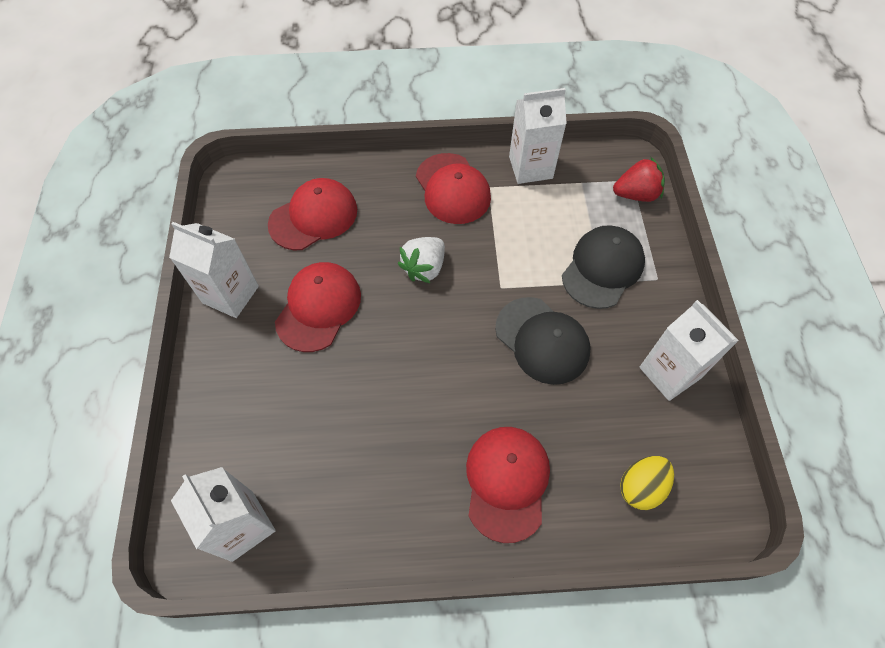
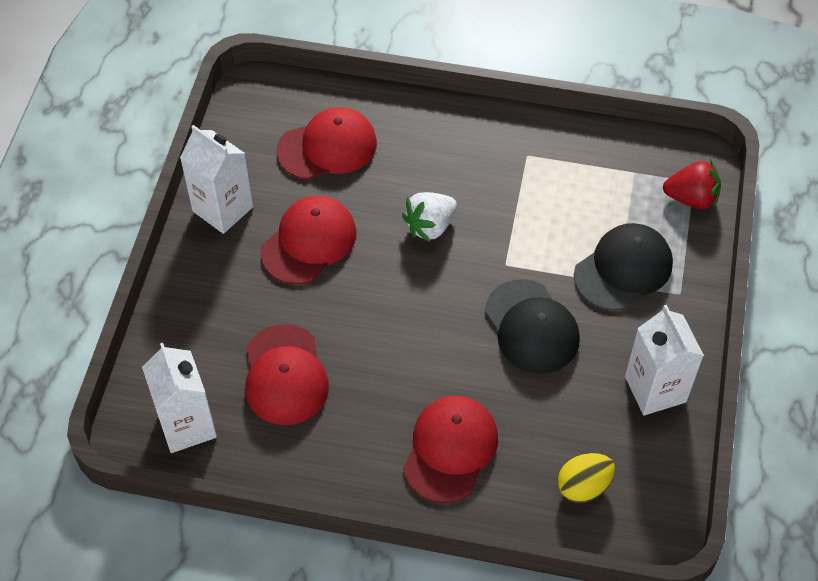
camera: 15 degrees right, 5 degrees down
(453, 189) = (487, 149): red cap -> red cap (285, 375)
(530, 167) = (582, 143): white carton -> none

